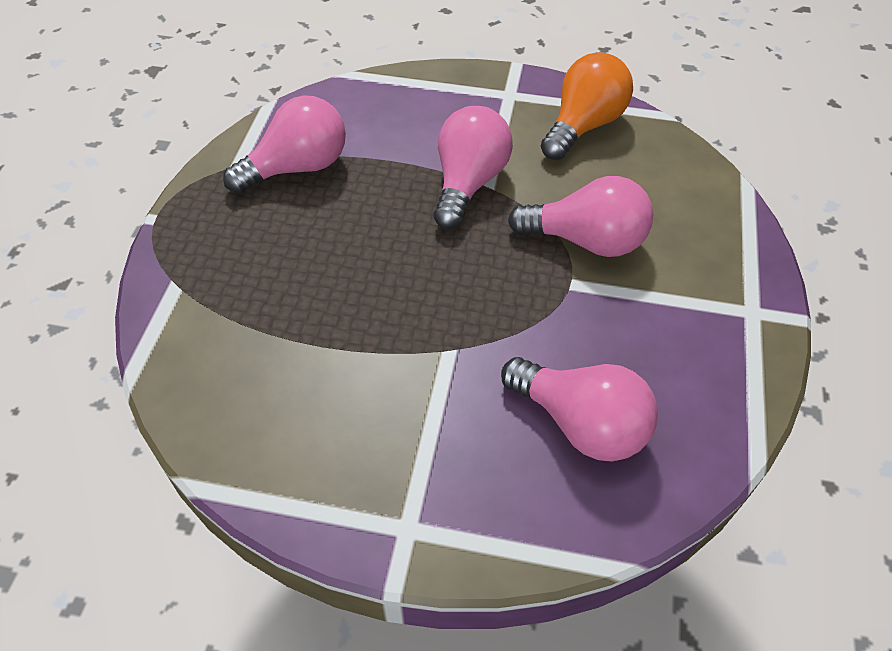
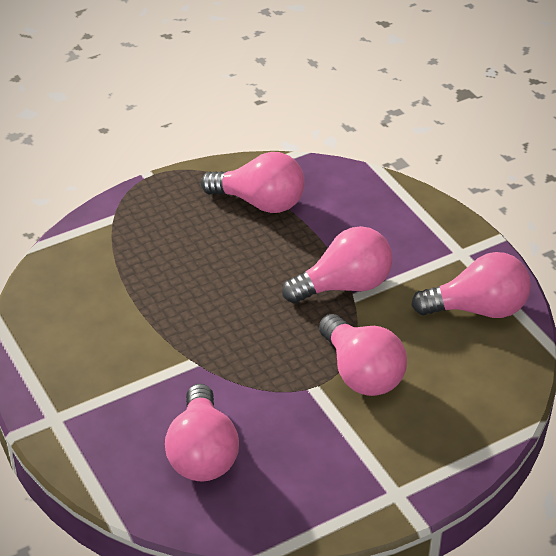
camera: 50 degrees right, 10 degrees down
(583, 126) = (478, 309): orange light bulb -> pink light bulb

